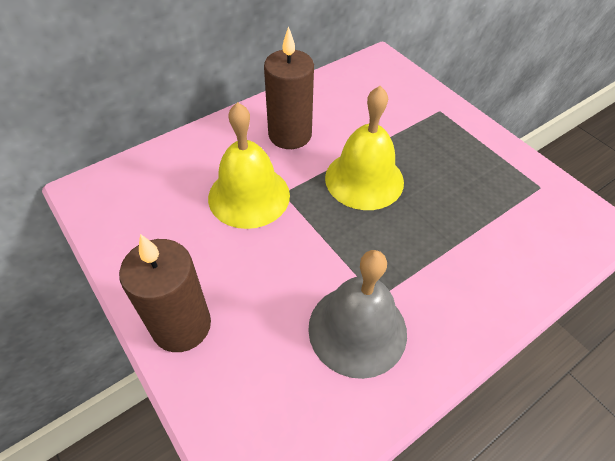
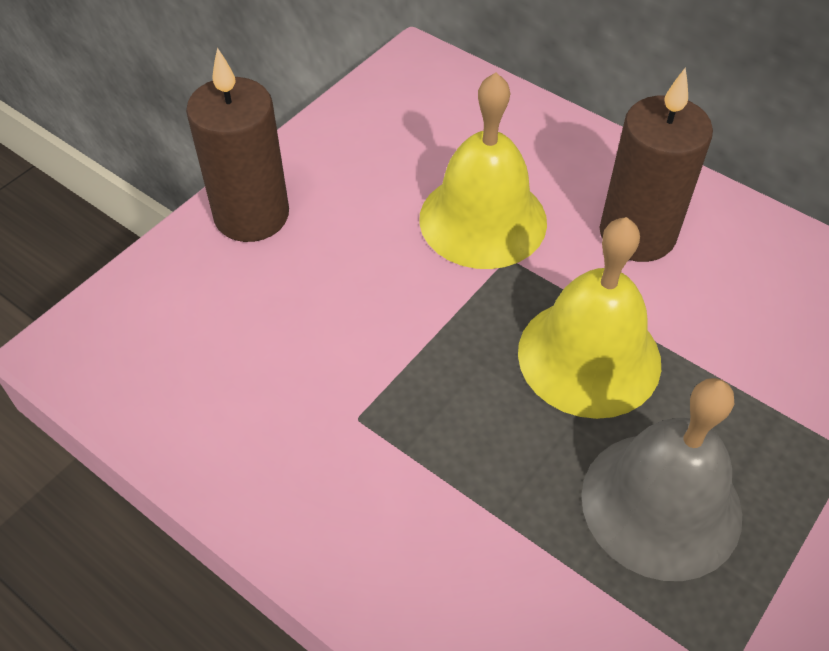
camera: 75 degrees right, 0 degrees up
(357, 329) = (295, 402): grey bell -> grey bell (661, 504)

